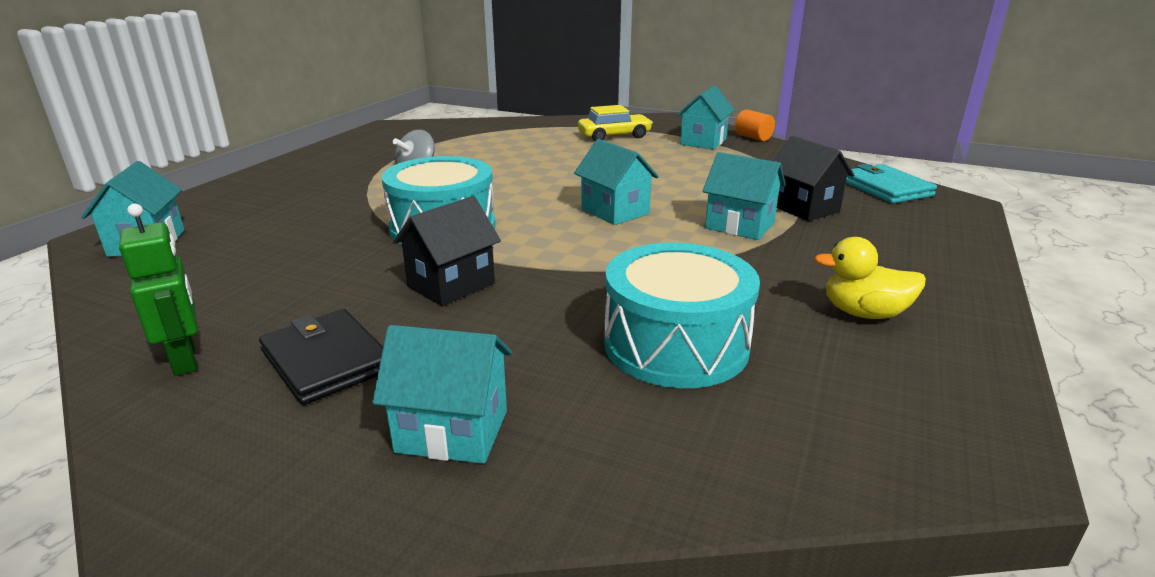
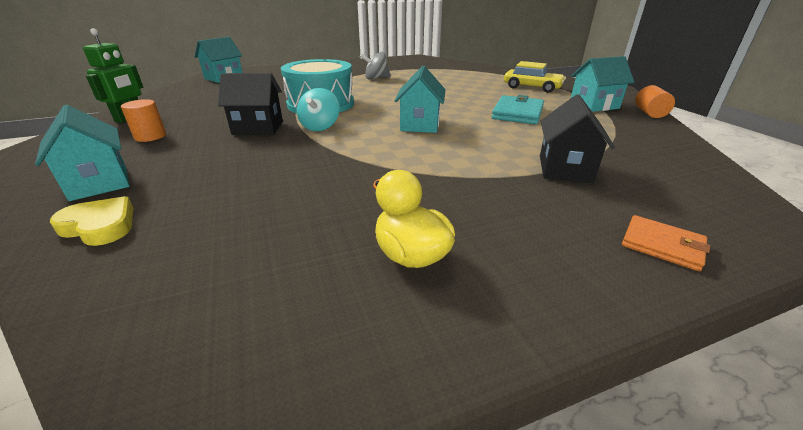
camera: 45 degrees right, 5 degrees up
(326, 360) = (150, 136): black wallet -> orange cylinder
(522, 253) = (320, 127): none -> turquoise spinning top
(602, 450) = (100, 226): none -> yellow heart
(676, 344) = (257, 202): turquoise drum -> none
(739, 226) = (478, 160): turquoise house -> none
(885, 188) = (701, 185): turquoise wallet -> turquoise wallet (518, 113)
(942, 236) = (662, 245): none -> orange wallet

